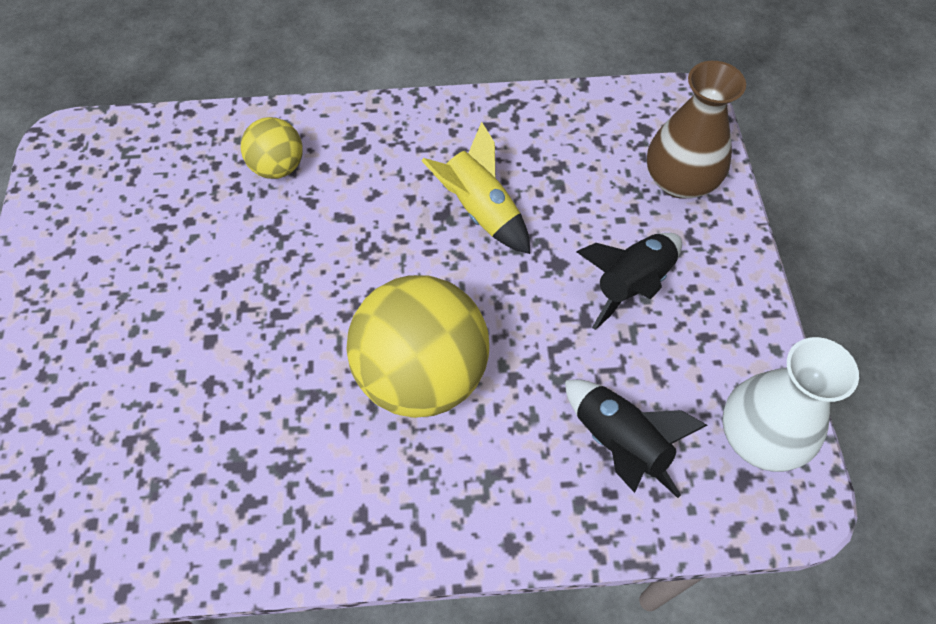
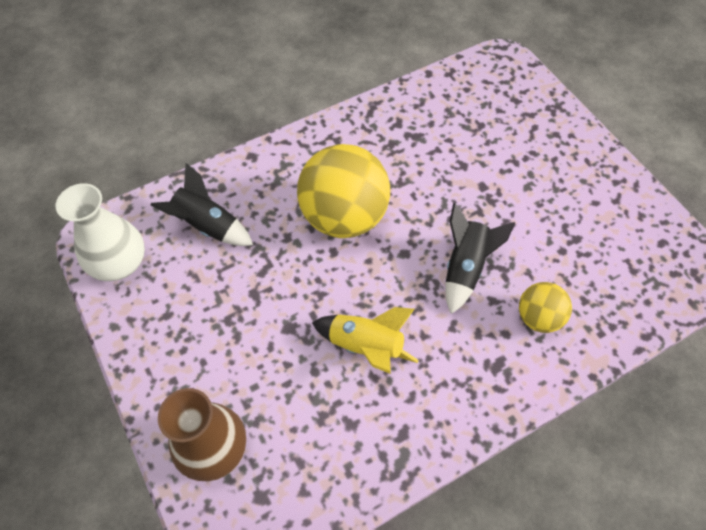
camera: 155 degrees right, 0 degrees up
(632, 284) = (229, 333): black rocket -> black rocket (465, 267)

